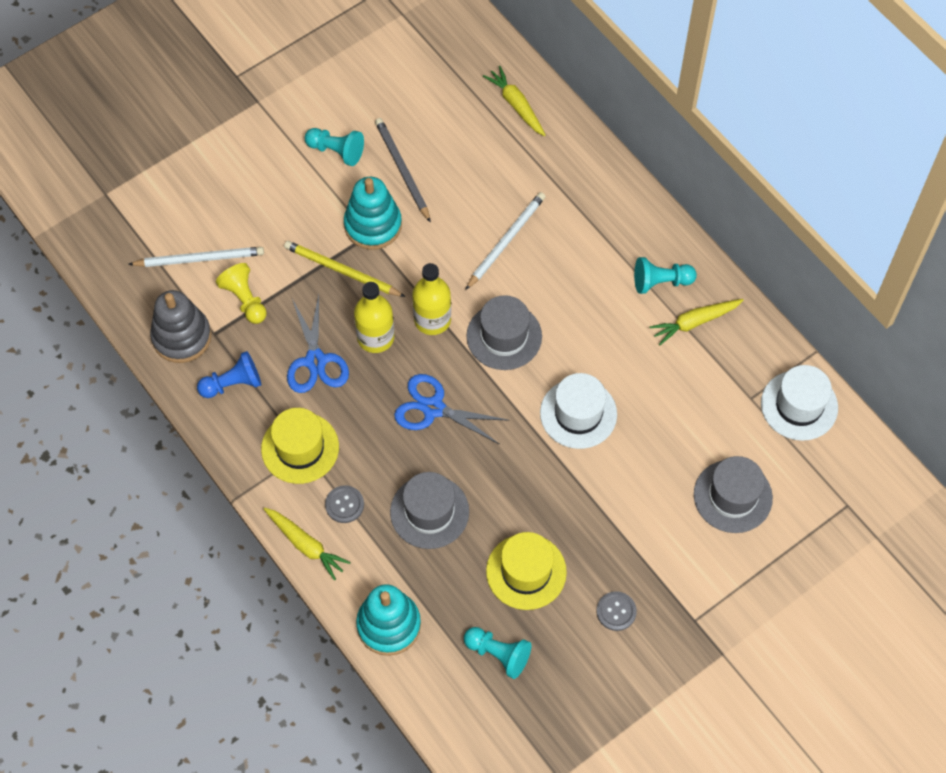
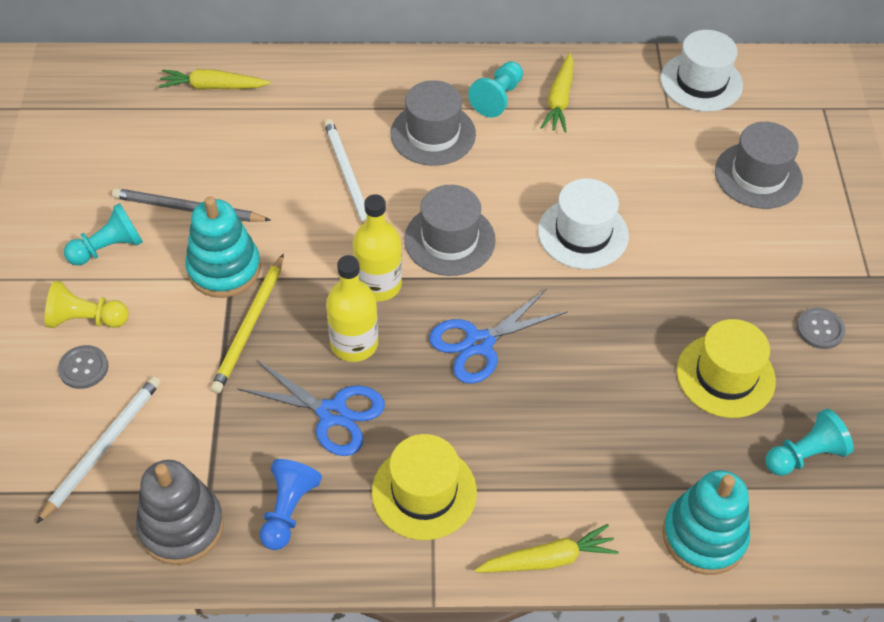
camera: 55 degrees left, 10 degrees down
(245, 300) = (196, 434): yellow pawn -> yellow pawn (86, 319)
(342, 271) = (249, 326): yellow pencil -> yellow pencil turned 45 degrees counterclockwise
(344, 505) = (527, 491): grey button -> grey button (83, 368)
(429, 512) = (596, 418): grey hat -> grey hat (433, 134)

